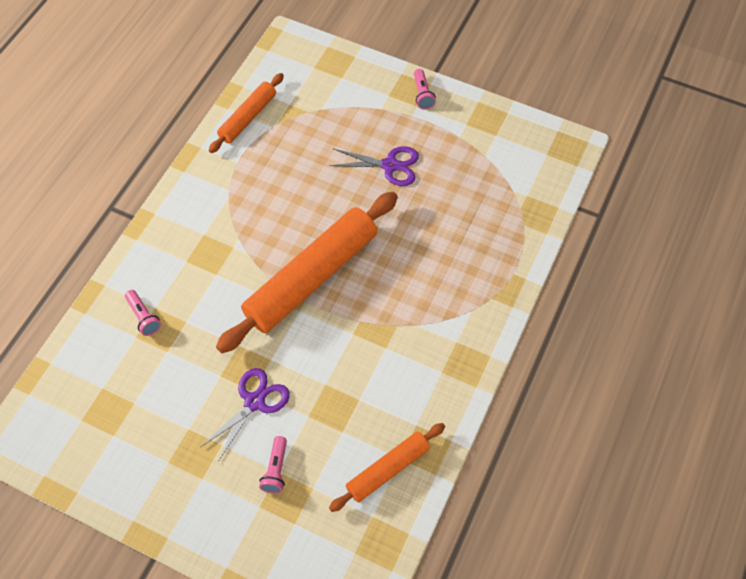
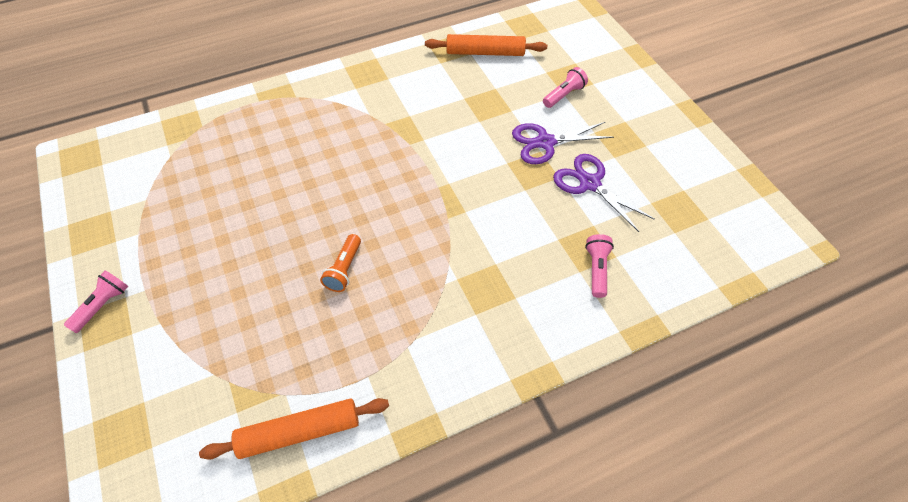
camera: 140 degrees left, 5 degrees down
(309, 204) = (344, 269): none -> orange flashlight
(311, 277) = (413, 201): orange rolling pin -> none
(390, 165) = (231, 252): purple scissors -> purple scissors (590, 183)

